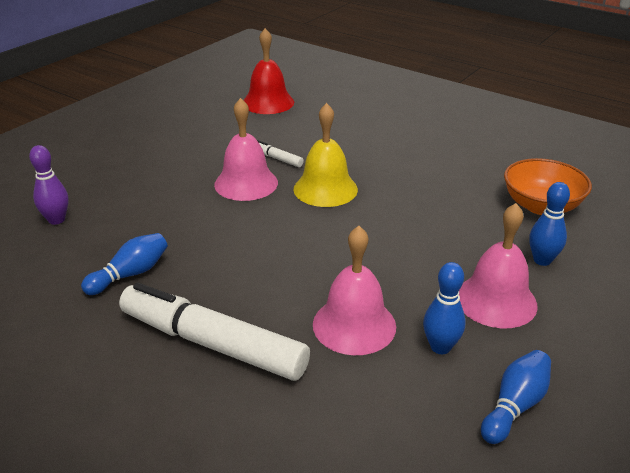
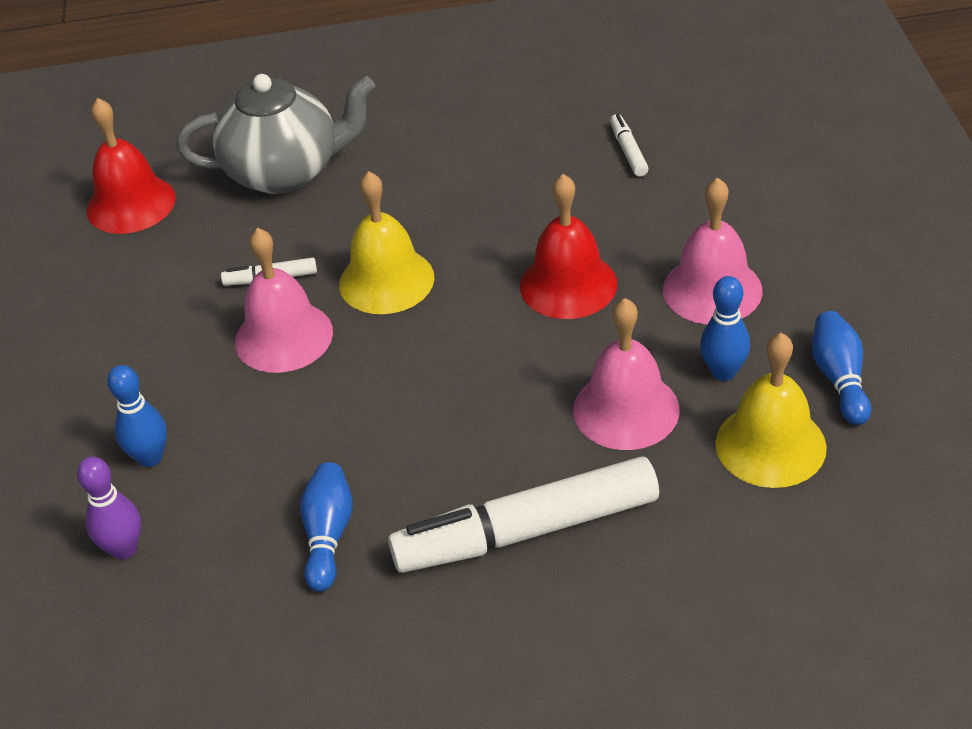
camera: 40 degrees left, 10 degrees up
(348, 124) = (285, 172): none -> grey teapot
(412, 408) = (770, 445): none -> yellow bell
(413, 245) = (568, 284): none -> red bell
(541, 206) = (628, 151): orange bowl -> white marker
(542, 260) = (700, 216): blue bowling pin -> blue bowling pin (150, 457)

